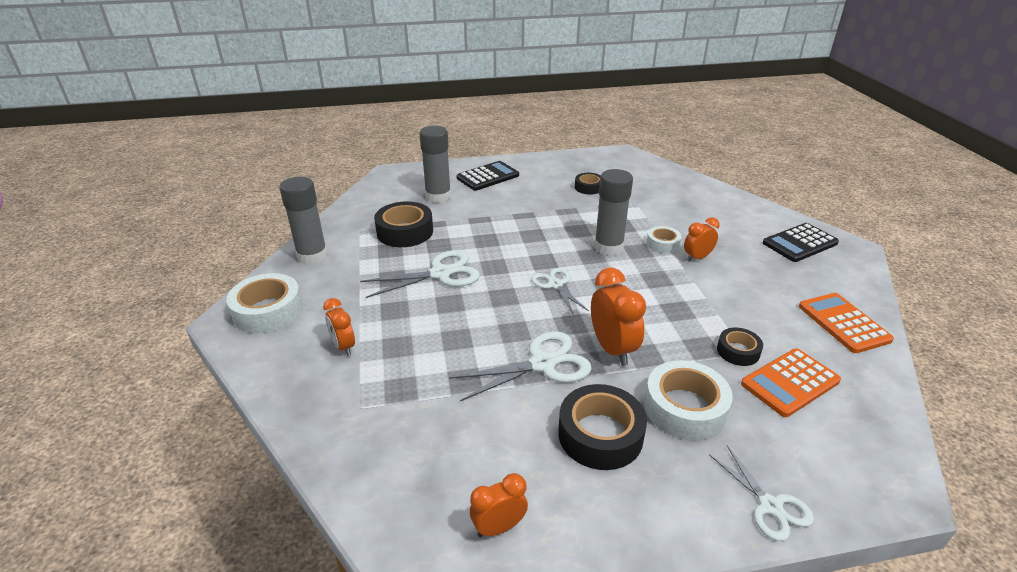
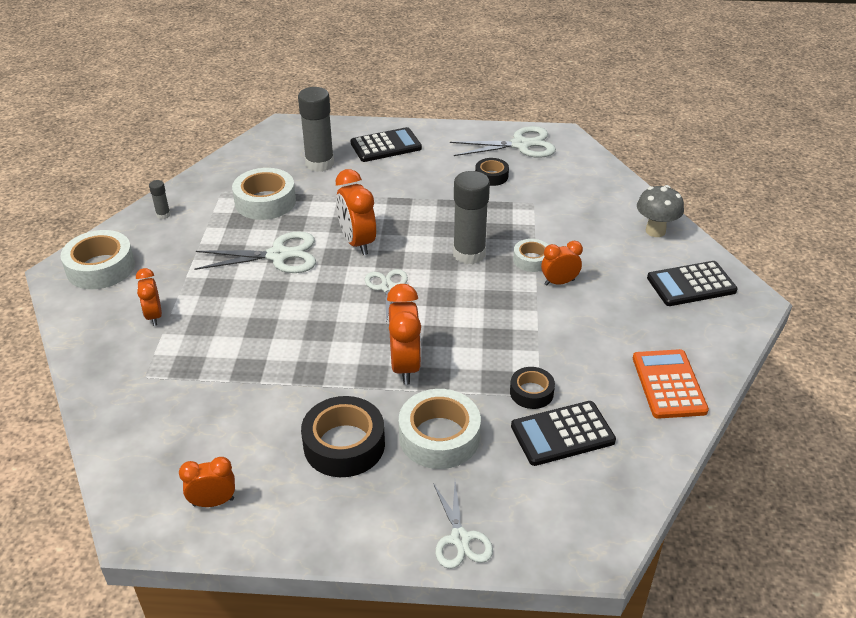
camera: 15 degrees right, 5 degrees up
(312, 256) = (163, 215): grey glue stick -> grey glue stick, size x0.45
(405, 232) = (265, 201): black tape -> white tape
(507, 252) = (357, 243): none -> orange clock
(542, 364) = (328, 368): white scissors -> white scissors (520, 145)
(743, 209) = (655, 231): none -> grey mushroom
(790, 383) = (562, 434): orange calculator -> black calculator

